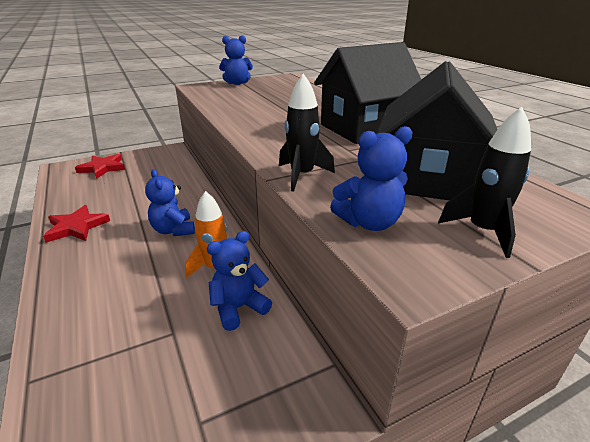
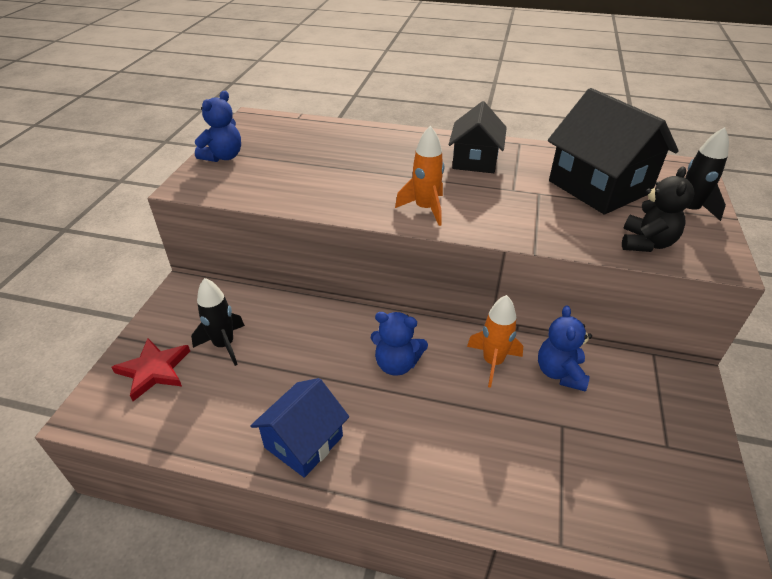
camera: 50 degrees left, 10 degrees up
(76, 227) = (304, 442): red star -> blue house
(267, 133) = (425, 209): none -> orange rocket
(302, 176) = (544, 234): black rocket -> black rocket (224, 345)
(363, 129) = (475, 160): black house -> black house, size x0.63
(369, 222) = (646, 243): blue teddy bear -> black teddy bear

